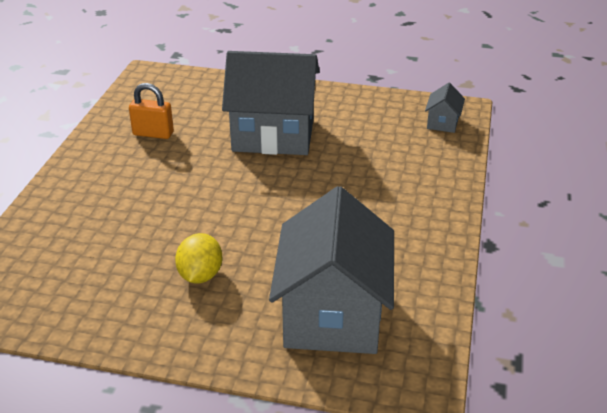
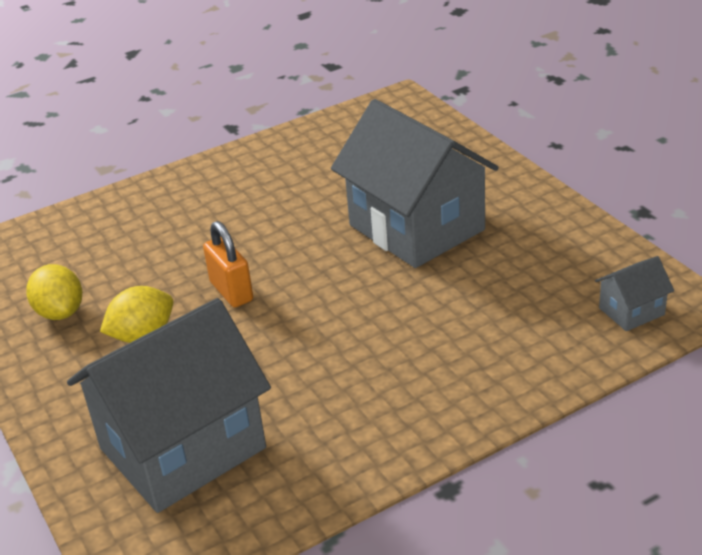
camera: 50 degrees right, 0 degrees up
(114, 297) = (60, 312): none -> yellow lemon
(153, 134) = (309, 170): orange padlock -> orange padlock (231, 291)

